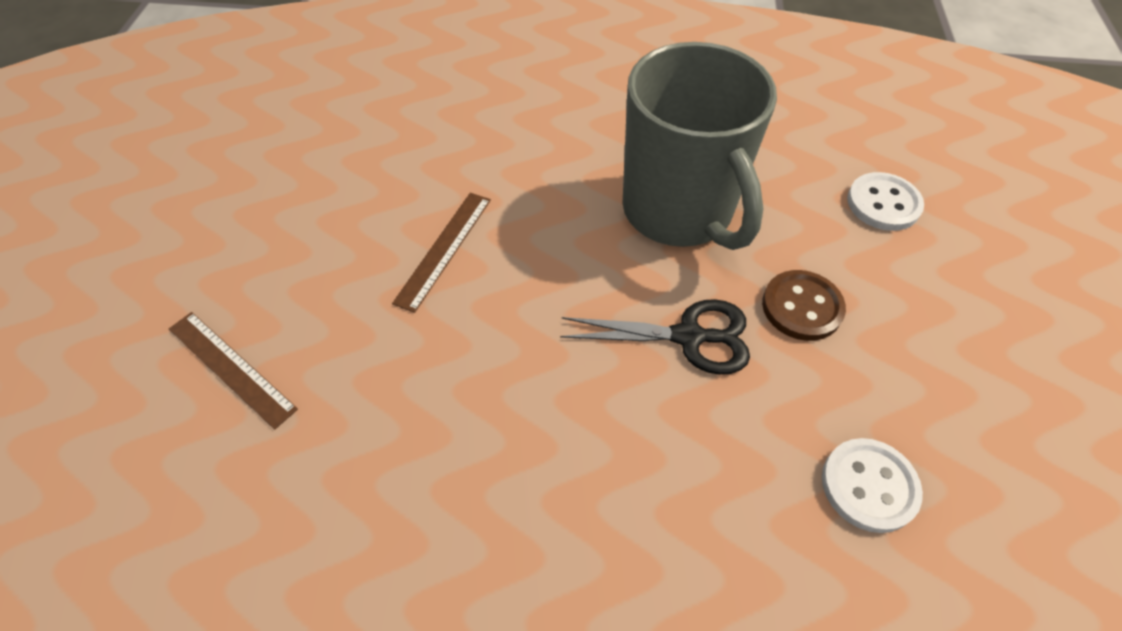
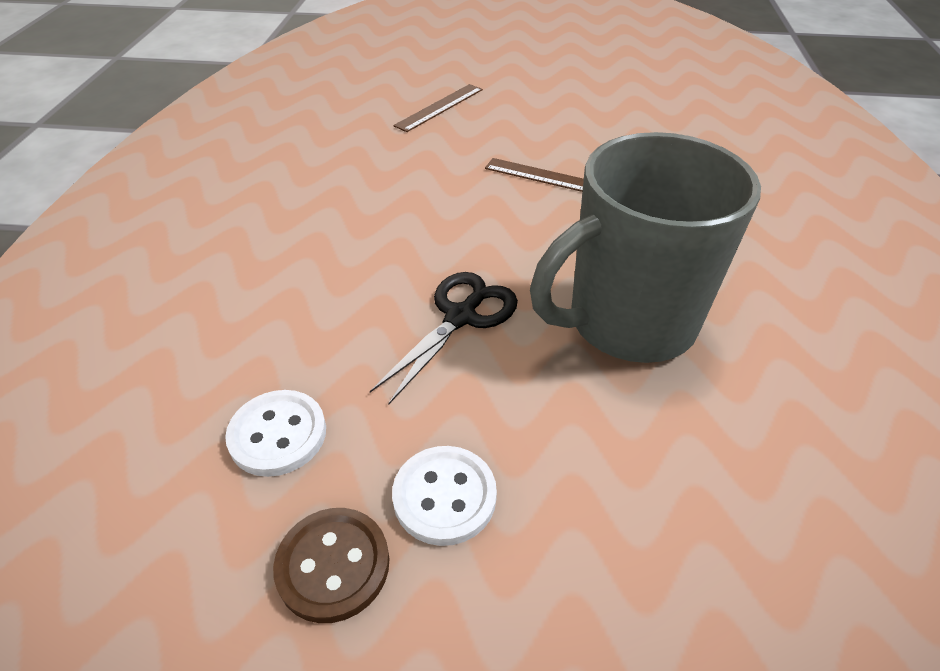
camera: 90 degrees right, 10 degrees down
(688, 336) = (460, 317): black scissors -> black scissors turned 150 degrees counterclockwise
(802, 307) = (500, 415): brown button -> brown button (333, 565)
(883, 204) = (700, 548): white button -> white button (444, 496)

